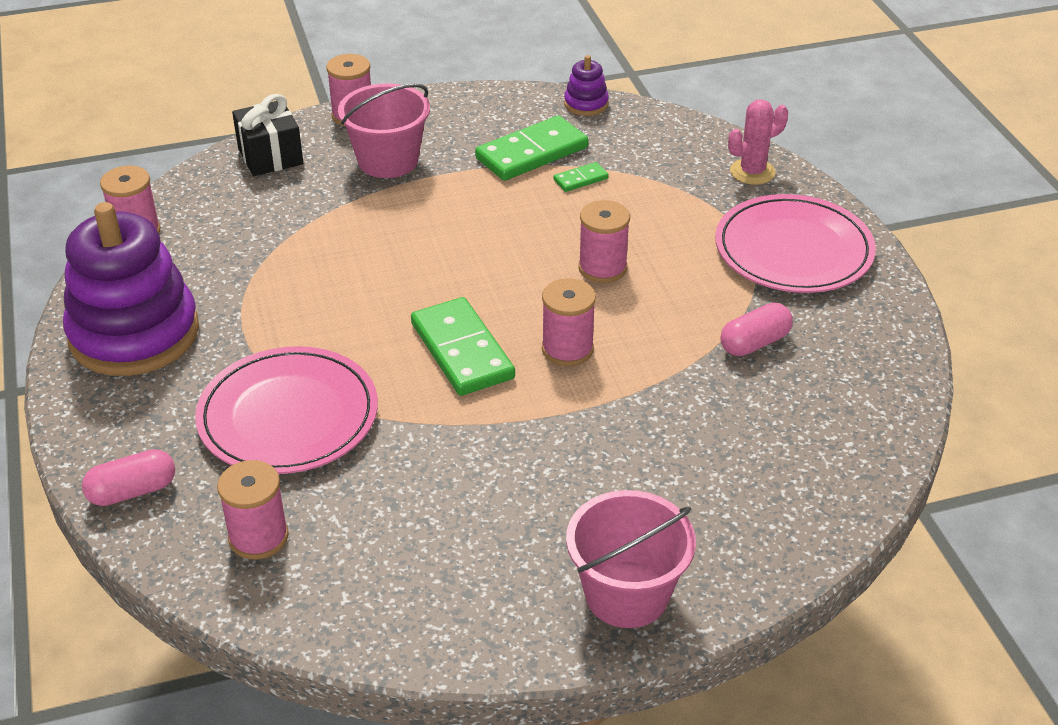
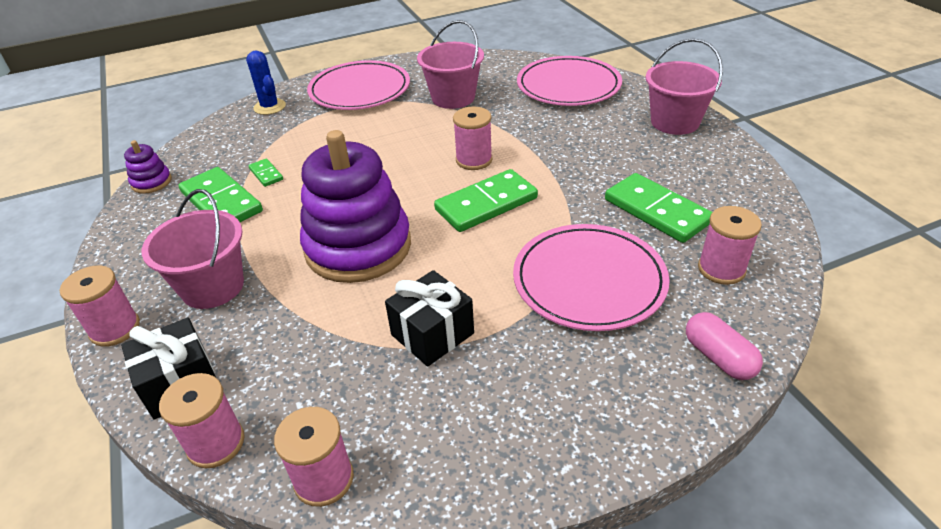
camera: 95 degrees left, 0 degrees up
(134, 334) = (511, 422): purple stacking toy -> purple stacking toy (358, 247)
(261, 294) = (432, 334): none -> black gift
(393, 507) = (656, 211): none -> green domino
(602, 268) = (381, 155): pink spool -> pink spool (216, 443)
(752, 172) = (269, 107): pink cactus -> blue cactus
(754, 343) = (453, 98): pink capsule -> pink bucket
(780, 483) = (568, 86): none -> pink plate

